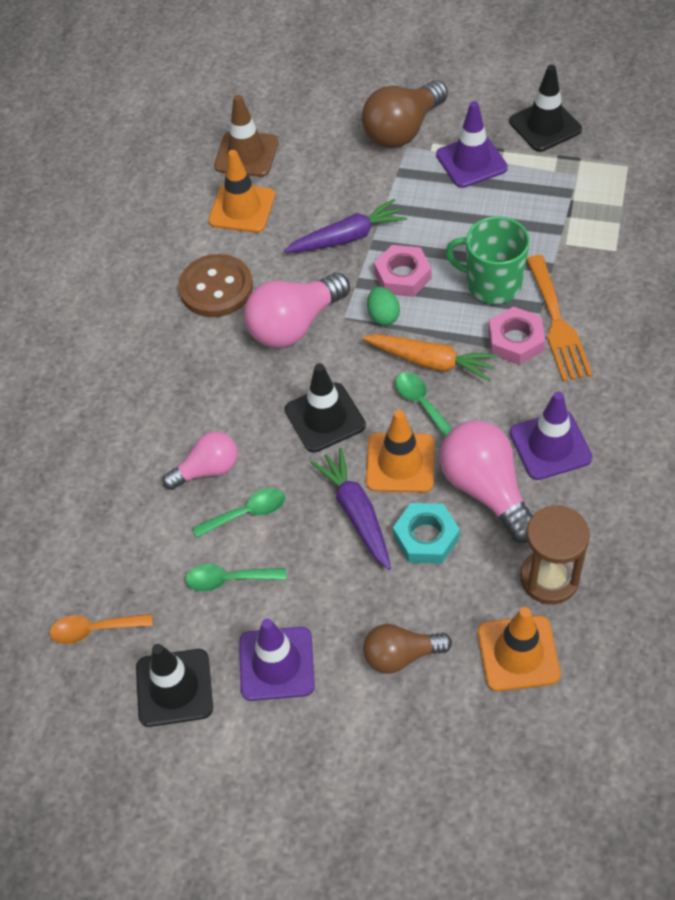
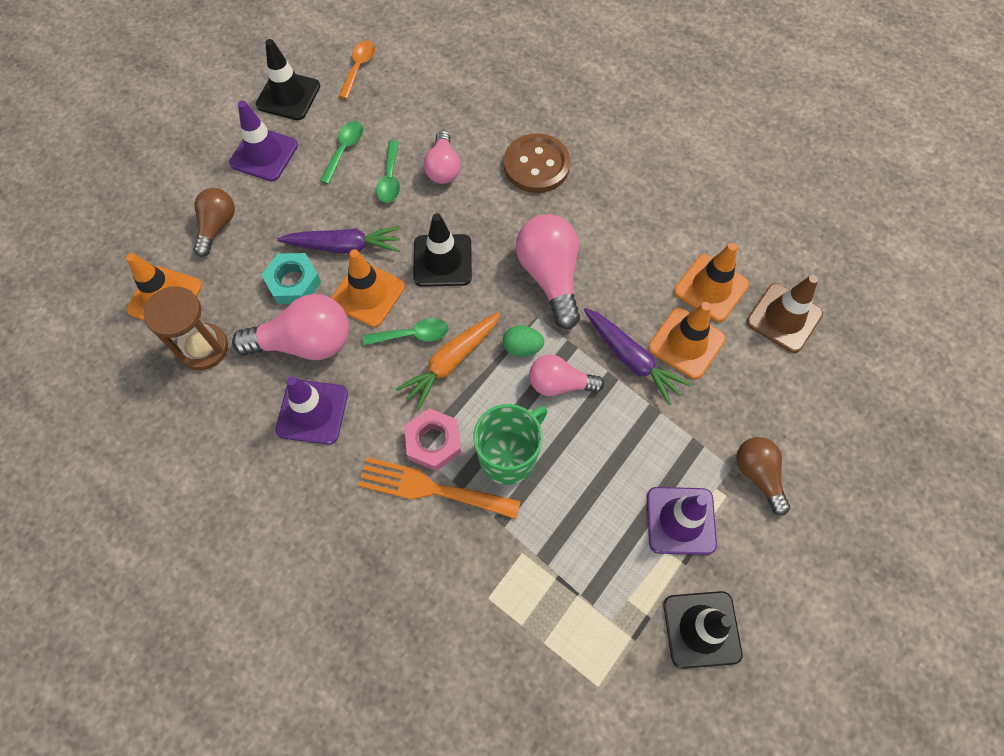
camera: 110 degrees right, 10 degrees up
(216, 288) = (623, 235): brown button -> brown button (536, 165)
(309, 207) = (686, 343): none -> orange traffic cone
(347, 237) = (631, 359): purple carrot -> purple carrot turned 45 degrees counterclockwise
(402, 276) = (559, 384): pink nut -> pink light bulb
(403, 130) = (758, 475): brown light bulb -> brown light bulb, size x0.62

